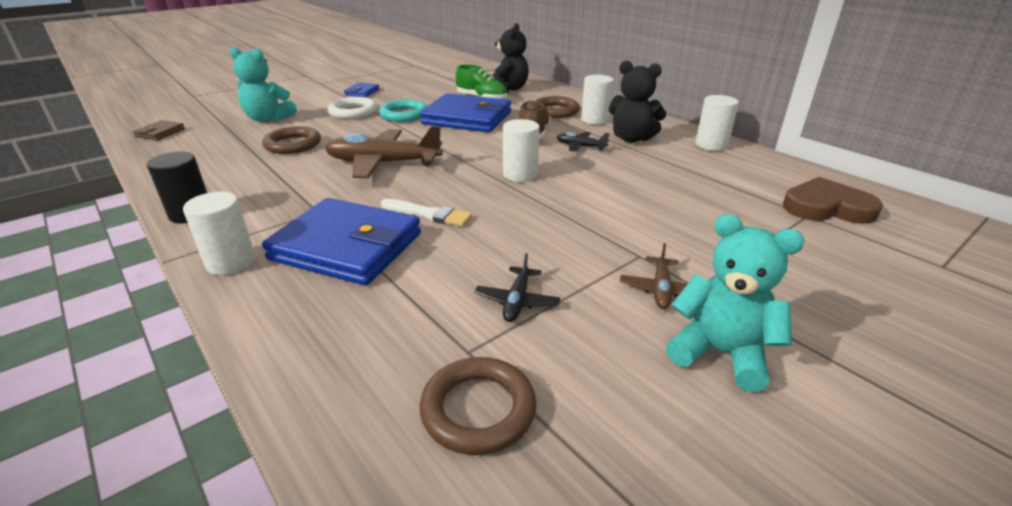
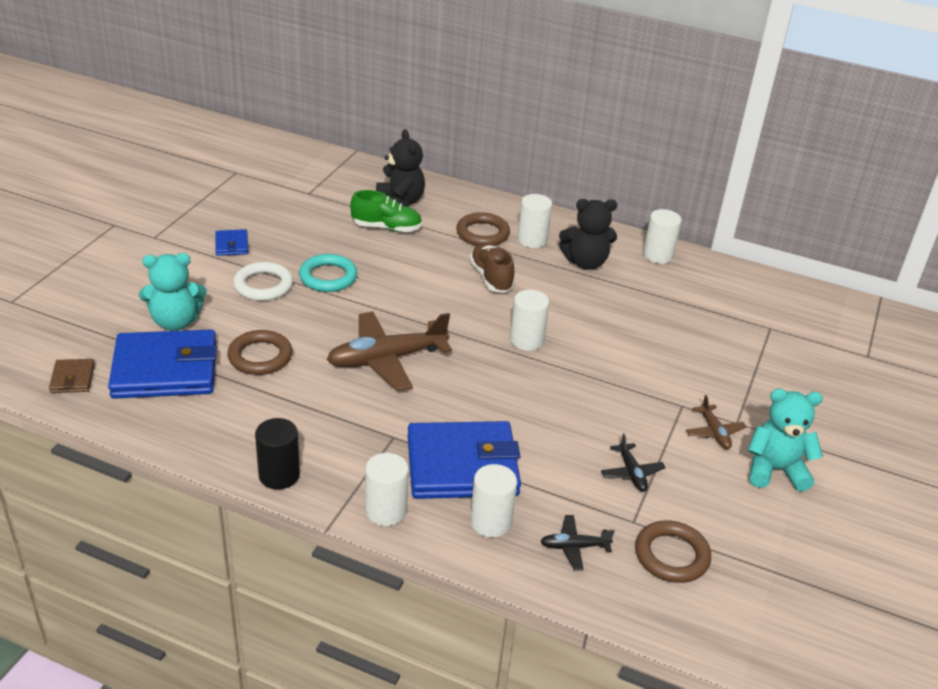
camera: 30 degrees left, 5 degrees up
(310, 301) = (490, 522): none -> white cylinder
(429, 214) = (493, 411): white brush -> none
(467, 118) = (403, 267): blue wallet -> blue wallet (165, 370)
(580, 146) = (549, 286): black plane -> black plane (574, 547)
(826, 207) = (779, 315): brown heart -> none

